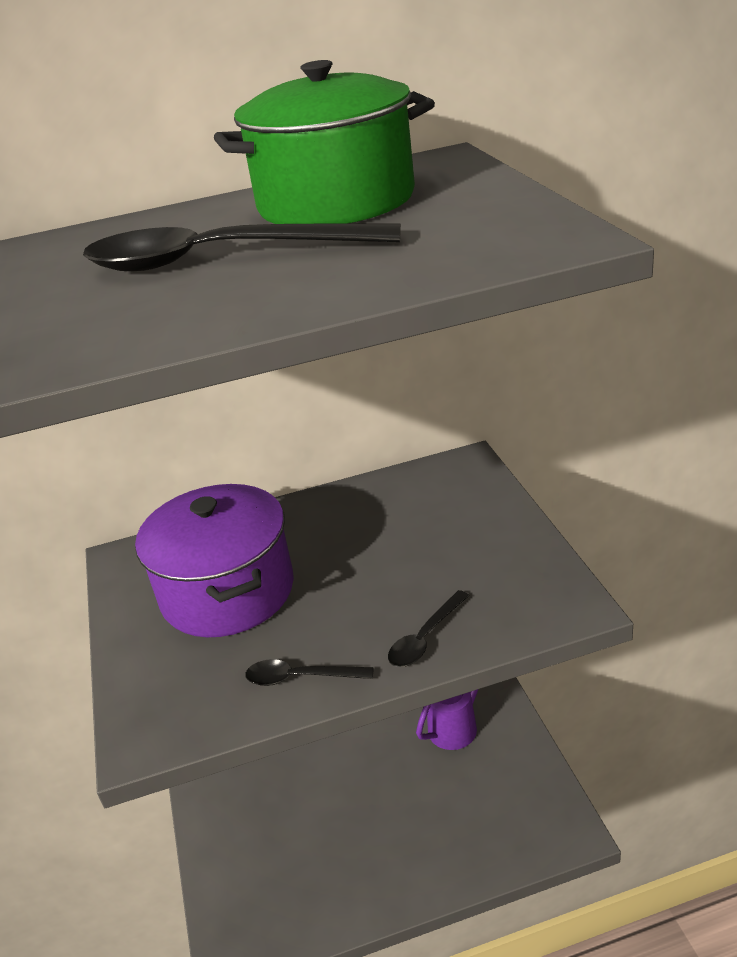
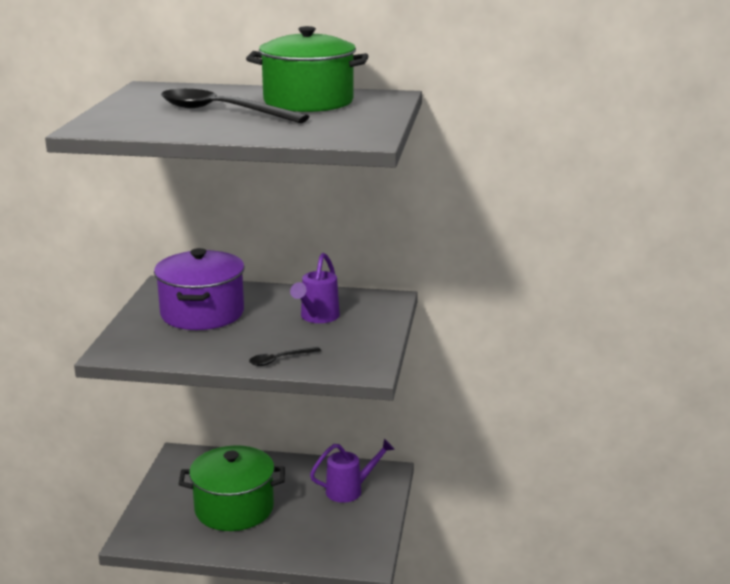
camera: 20 degrees right, 10 degrees down
(300, 678) = (203, 355): black spoon -> none
(334, 823) = (234, 508): none -> green pot
(402, 535) = (317, 317): none -> purple watering can

